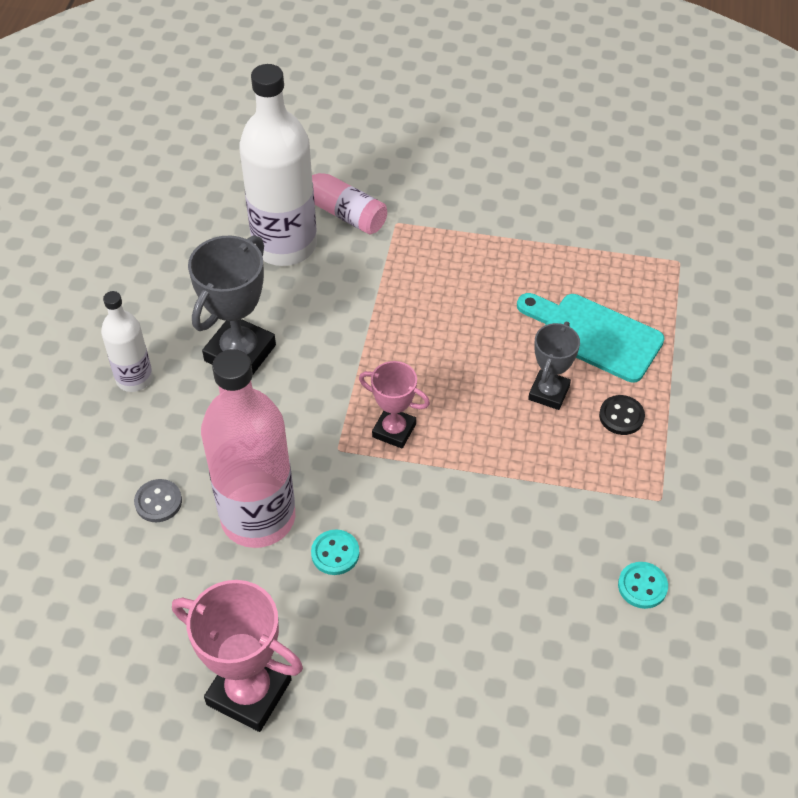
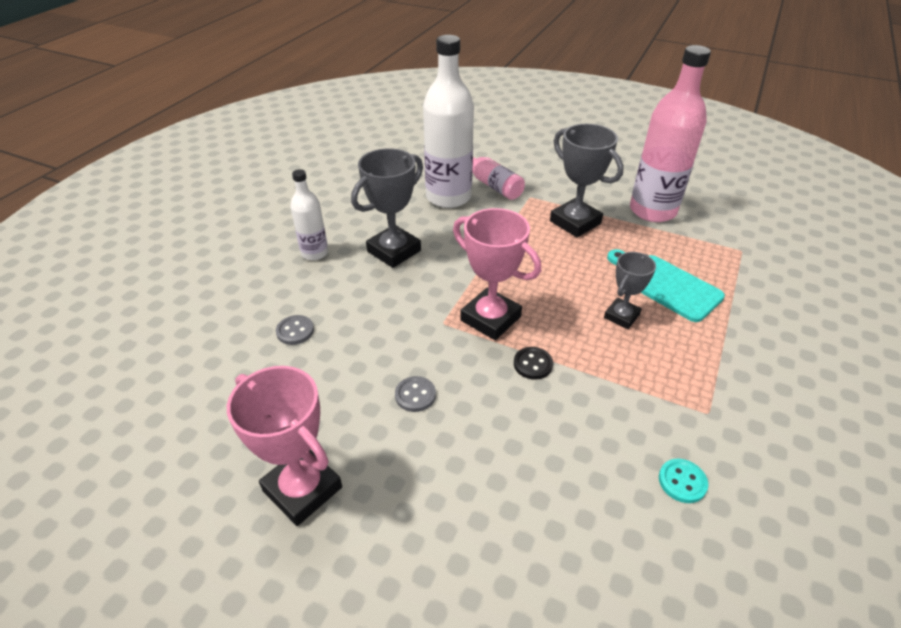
camera: 15 degrees right, 10 degrees down
(258, 518) = (364, 357): pink bottle -> pink bottle (652, 210)
(335, 553) = (415, 395): turquoise button -> grey button
(394, 430) = (490, 318): pink trophy -> pink trophy, size x1.64
(465, 256) = (575, 222): none -> grey trophy
(621, 416) = (680, 343): black button -> black button (533, 364)

